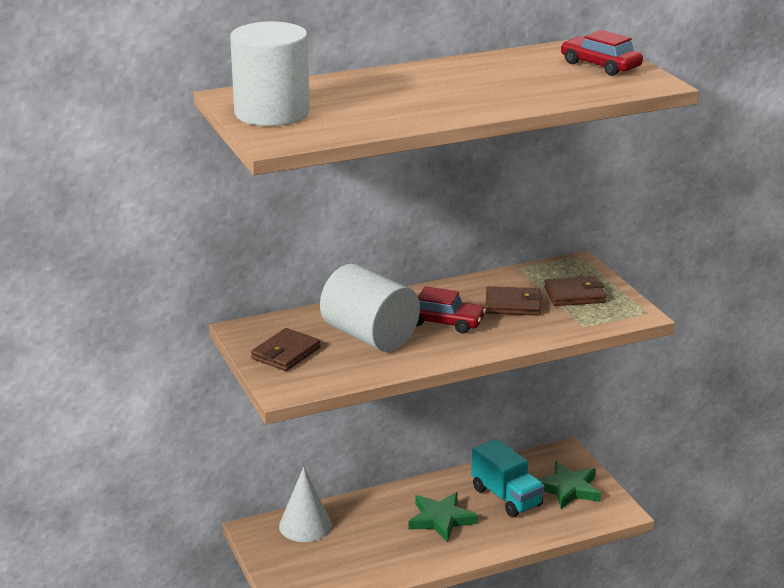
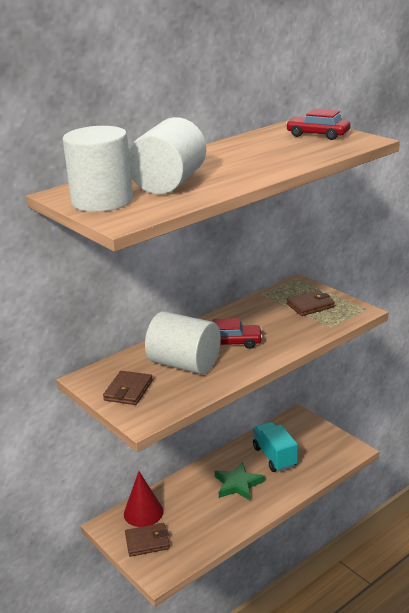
camera: 15 degrees left, 0 degrees up
(305, 525) = (143, 512): white cone -> red cone
(364, 103) = (169, 183): none -> white cylinder
(506, 497) = (274, 457): turquoise truck -> turquoise truck turned 150 degrees counterclockwise
(513, 305) = (272, 320): brown wallet -> brown wallet (147, 542)
(568, 489) = (313, 441): green star -> none

